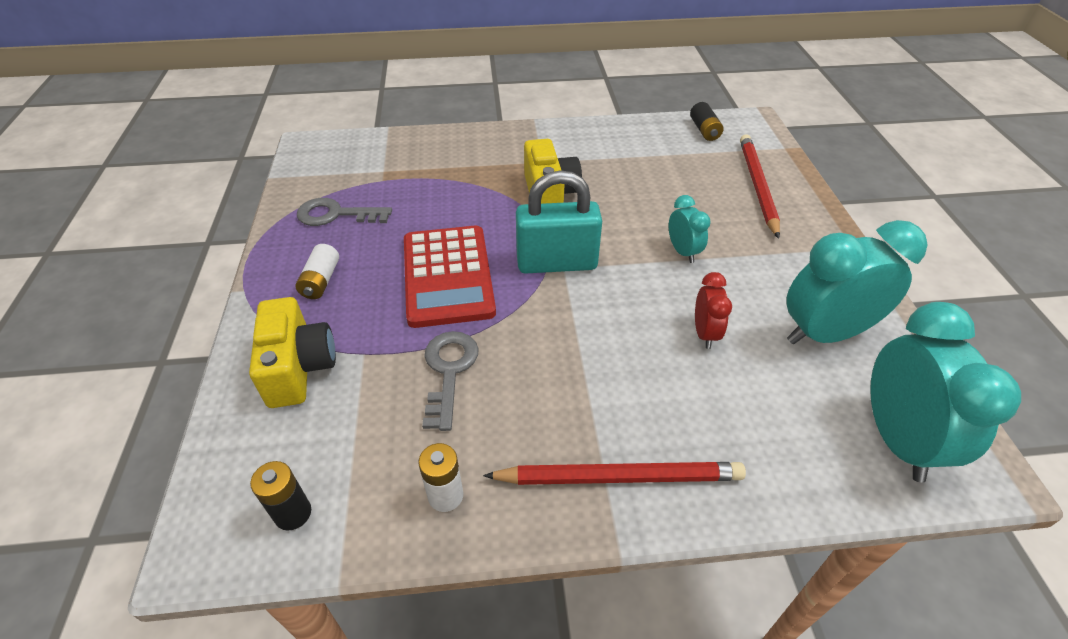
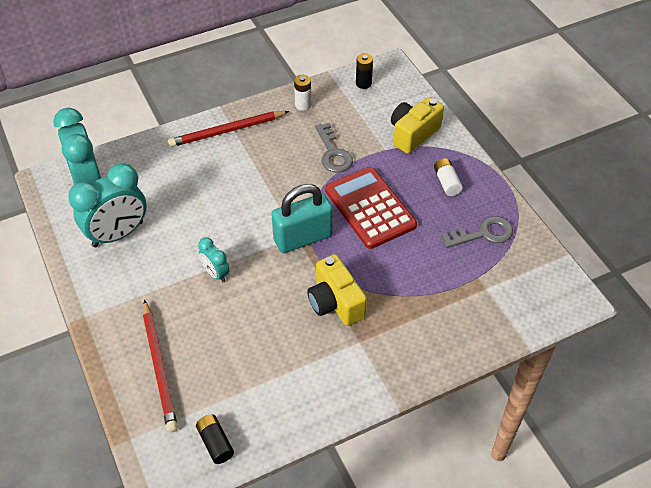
camera: 160 degrees right, 5 degrees up
(299, 368) = (413, 134): yellow camera -> yellow camera turned 75 degrees clockwise
(704, 333) = (193, 214): red clock -> none

